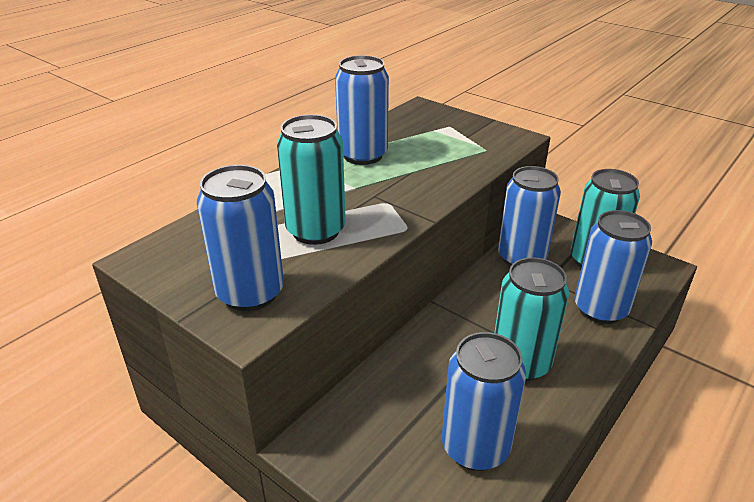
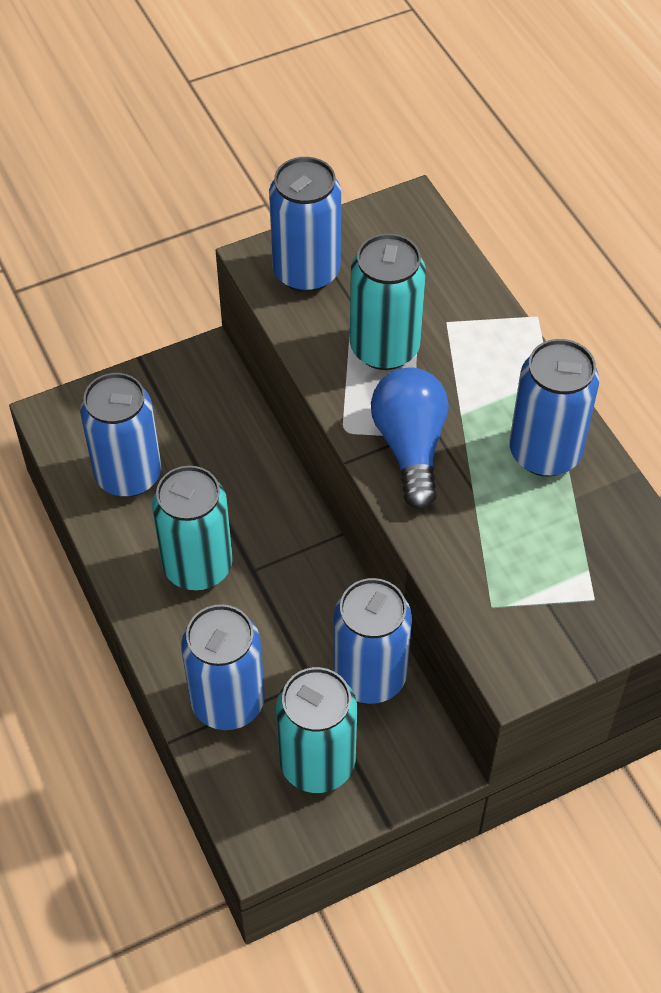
camera: 115 degrees right, 20 degrees up
(399, 199) = (410, 447): none -> blue light bulb

